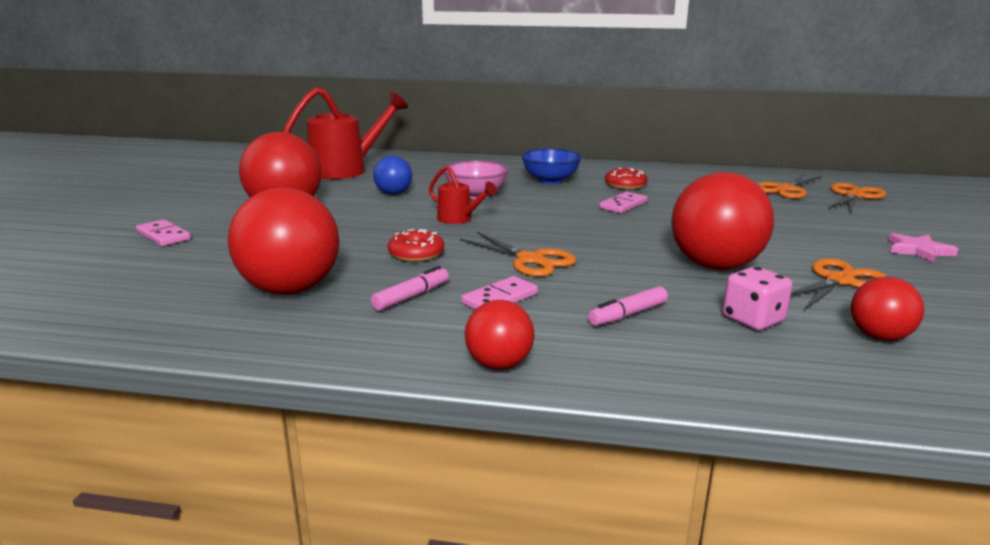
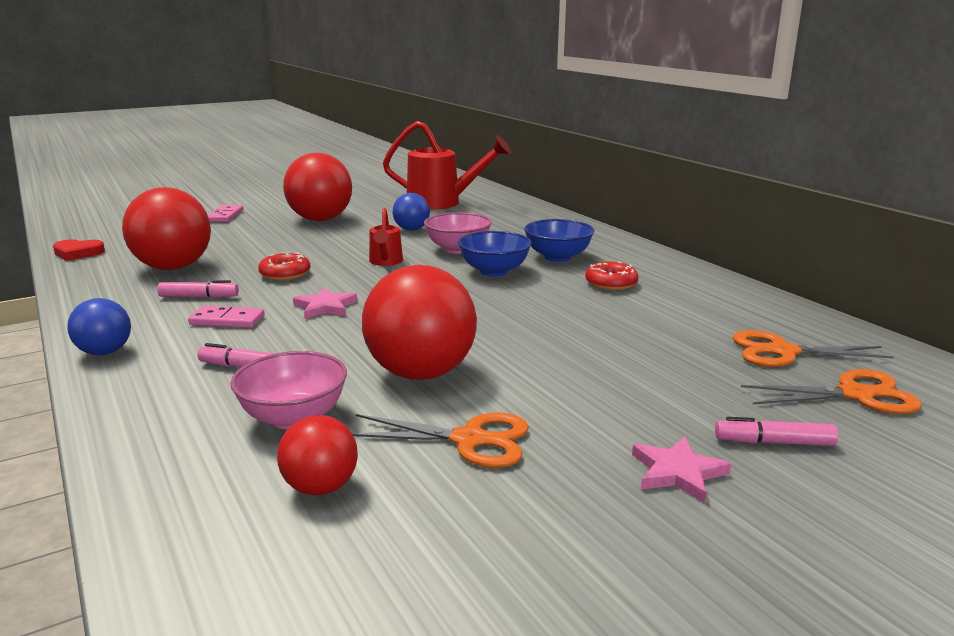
camera: 50 degrees right, 0 degrees up
(107, 324) = (78, 253): none -> red heart
(499, 364) = (105, 352): red ball -> blue ball
(530, 260) = (325, 307): orange scissors -> pink star
(547, 200) = (494, 271): none -> blue bowl
(623, 205) = (540, 298): pink domino -> none
(753, 320) = (294, 418): pink dice -> pink bowl
(897, 225) = (773, 442): none -> pink marker

